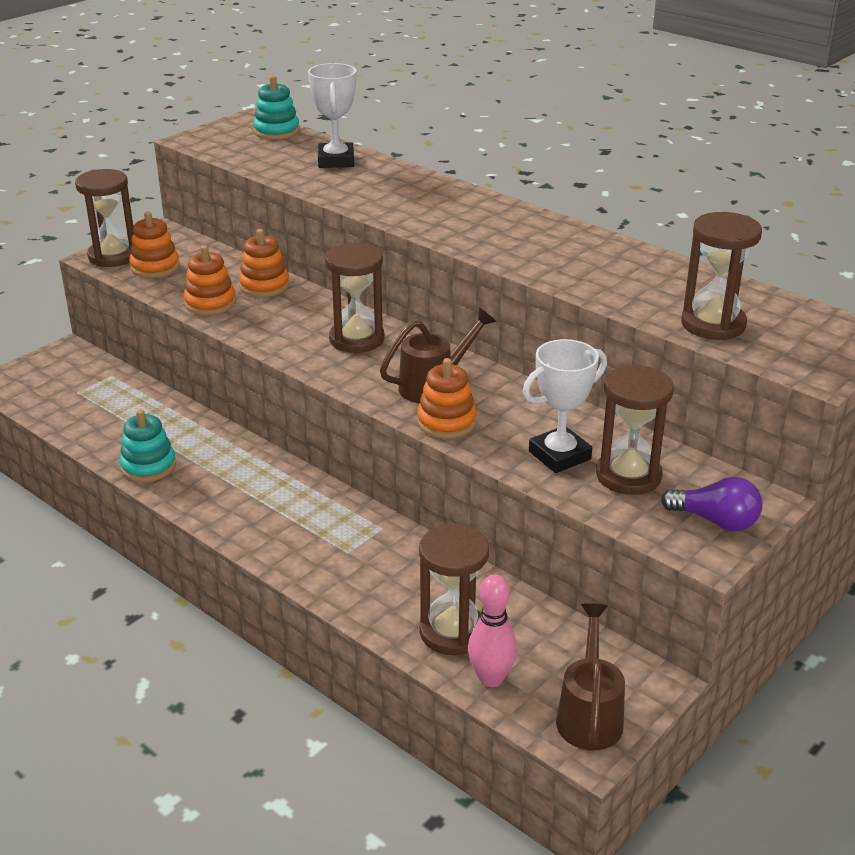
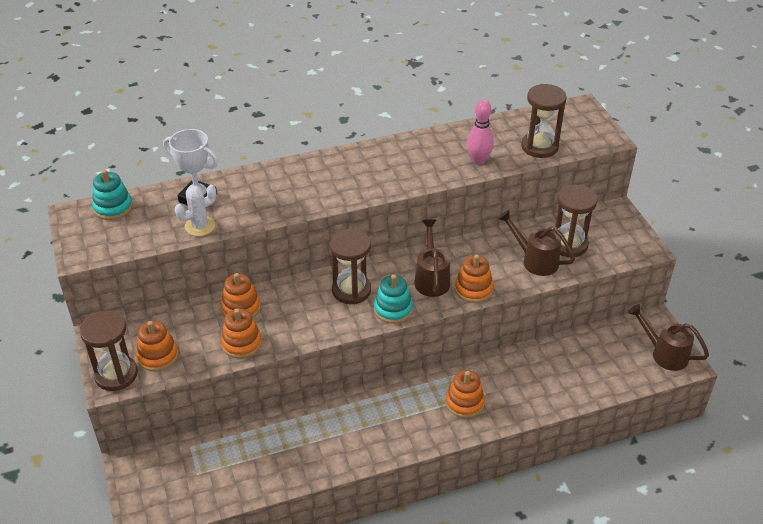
camera: 60 degrees left, 10 degrees up
(148, 466) = (328, 460): turquoise stacking toy -> turquoise stacking toy (393, 309)
(292, 174) = (200, 226): none -> white cactus
(318, 539) = (464, 402): none -> orange stacking toy
(452, 632) = (579, 378): brown hourglass -> none
(491, 678) = (621, 378): pink bowling pin -> pink bowling pin (478, 160)
(559, 455) = (535, 260): white trophy -> brown watering can
(716, 521) = (623, 234): purple light bulb -> none

